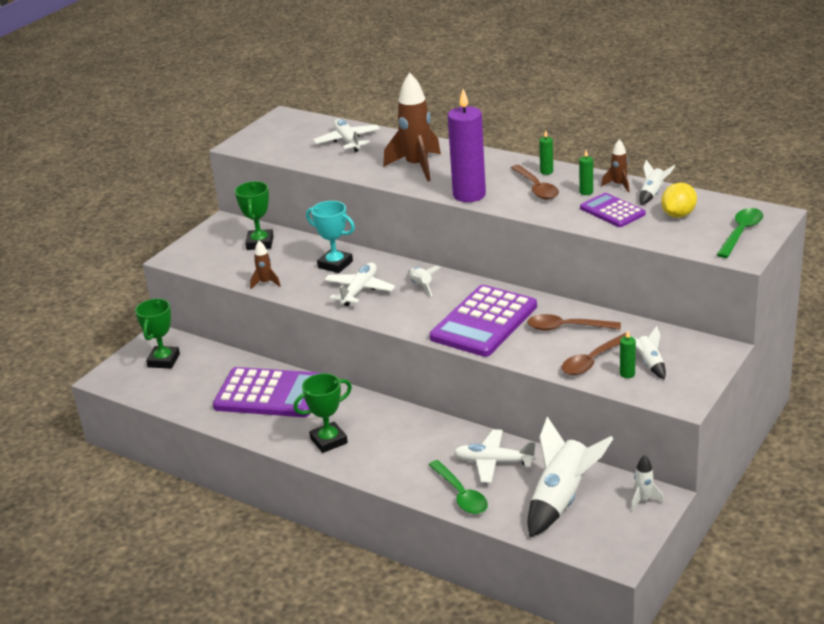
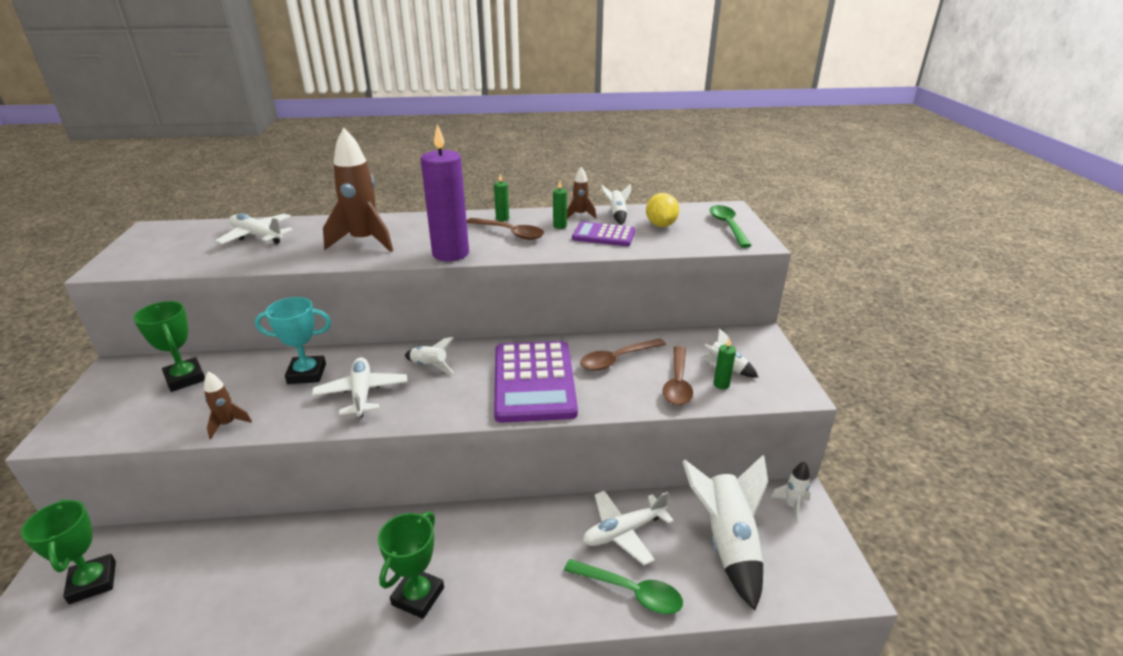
camera: 40 degrees left, 0 degrees up
(269, 394) = (290, 564): purple calculator -> none

